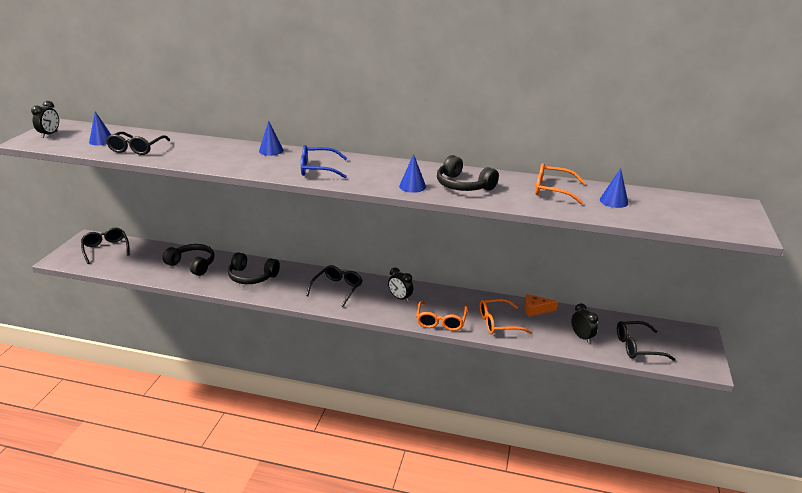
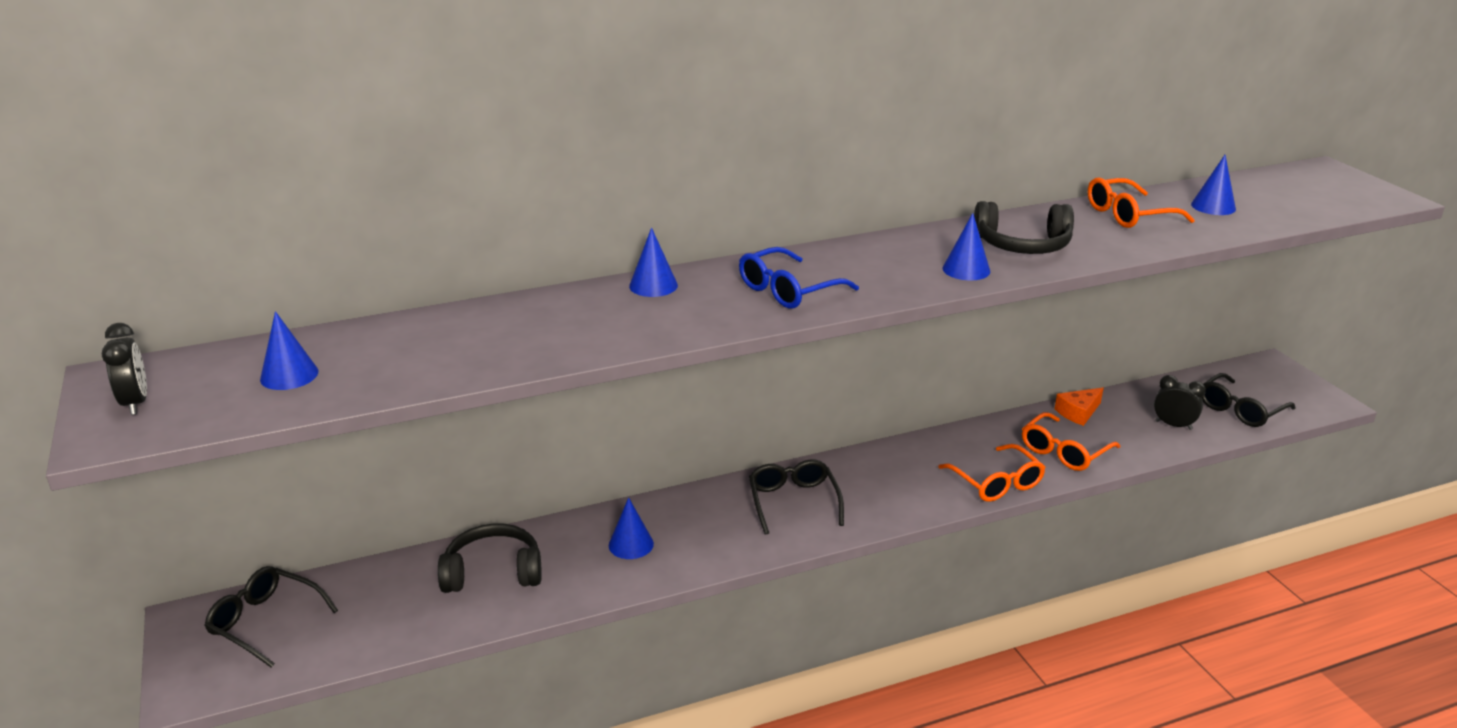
camera: 35 degrees left, 0 degrees up
(136, 149) = (400, 365): black glasses -> none
(252, 276) = (631, 544): black headphones -> blue cone
(400, 298) = (898, 474): black clock -> none

